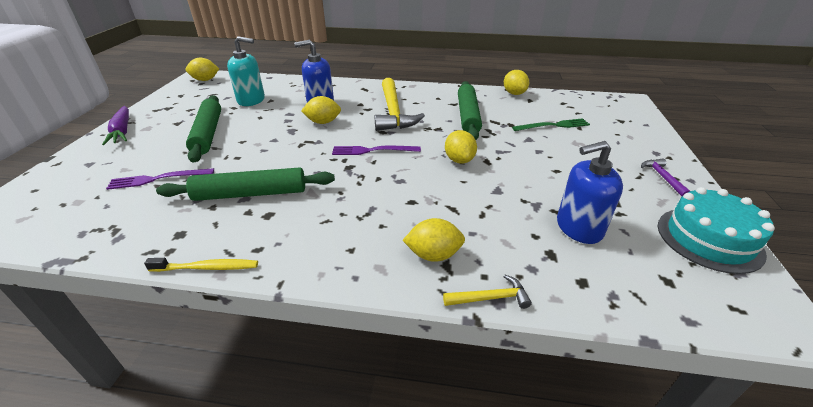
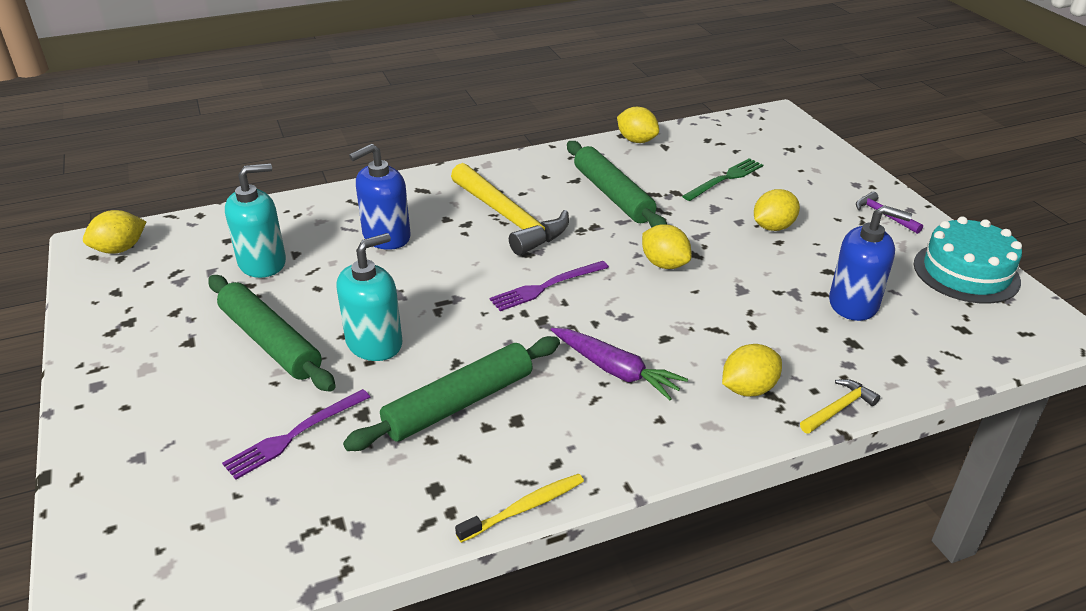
camera: 30 degrees left, 0 degrees up
(122, 131) = (108, 387): purple carrot -> purple carrot (615, 370)
(251, 149) = (374, 343): none -> turquoise soap dispenser
(323, 122) = (427, 266): yellow lemon -> yellow lemon (773, 227)
(578, 228) = (853, 304): blue soap dispenser -> blue soap dispenser turned 120 degrees counterclockwise

